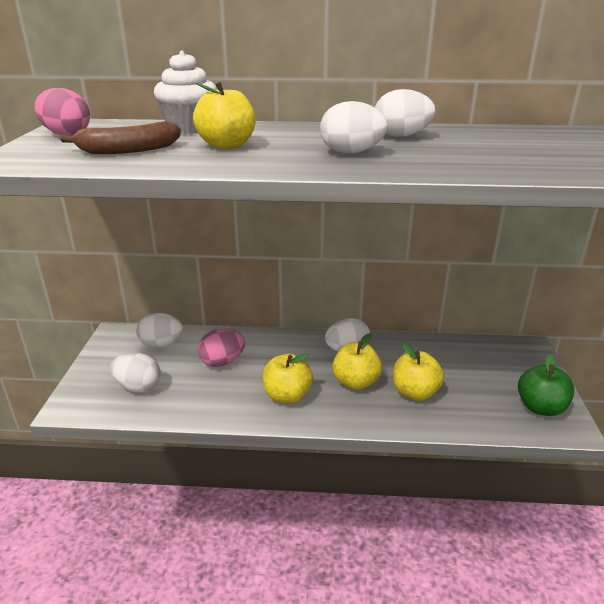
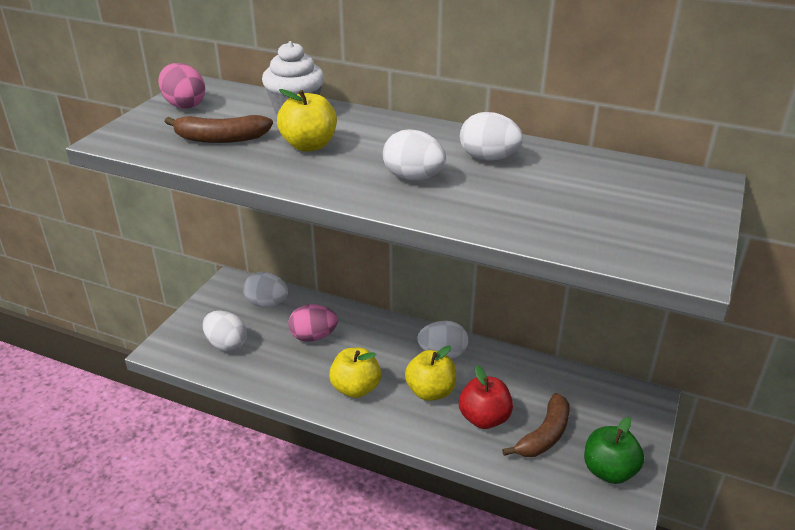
camera: 20 degrees right, 5 degrees up
(415, 392) = (484, 418): yellow apple -> red apple
(472, 393) = (544, 435): none -> brown banana

